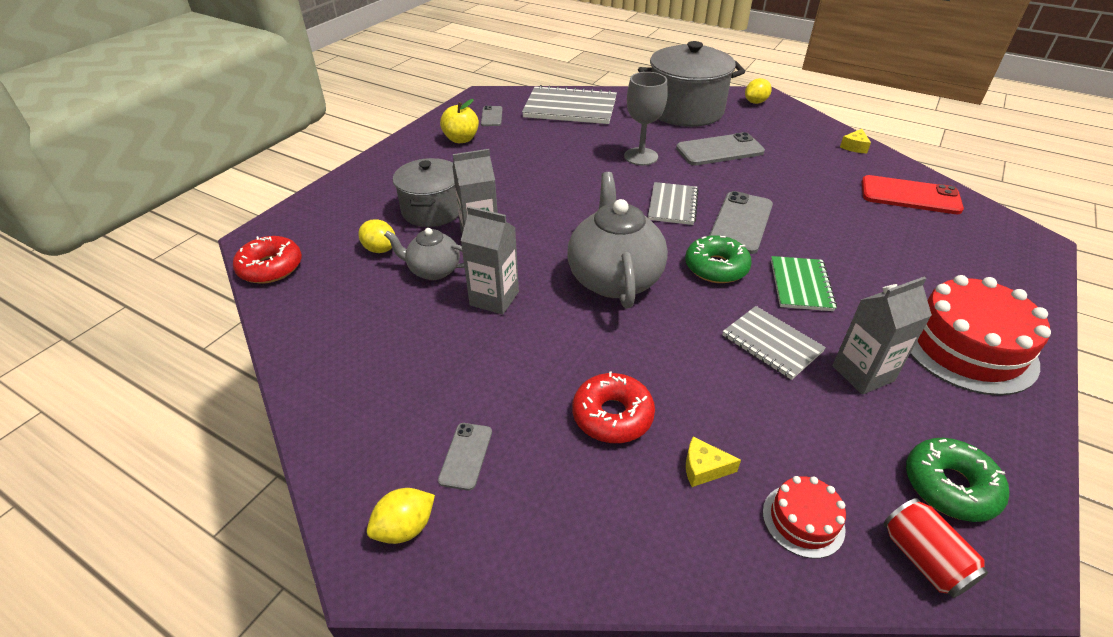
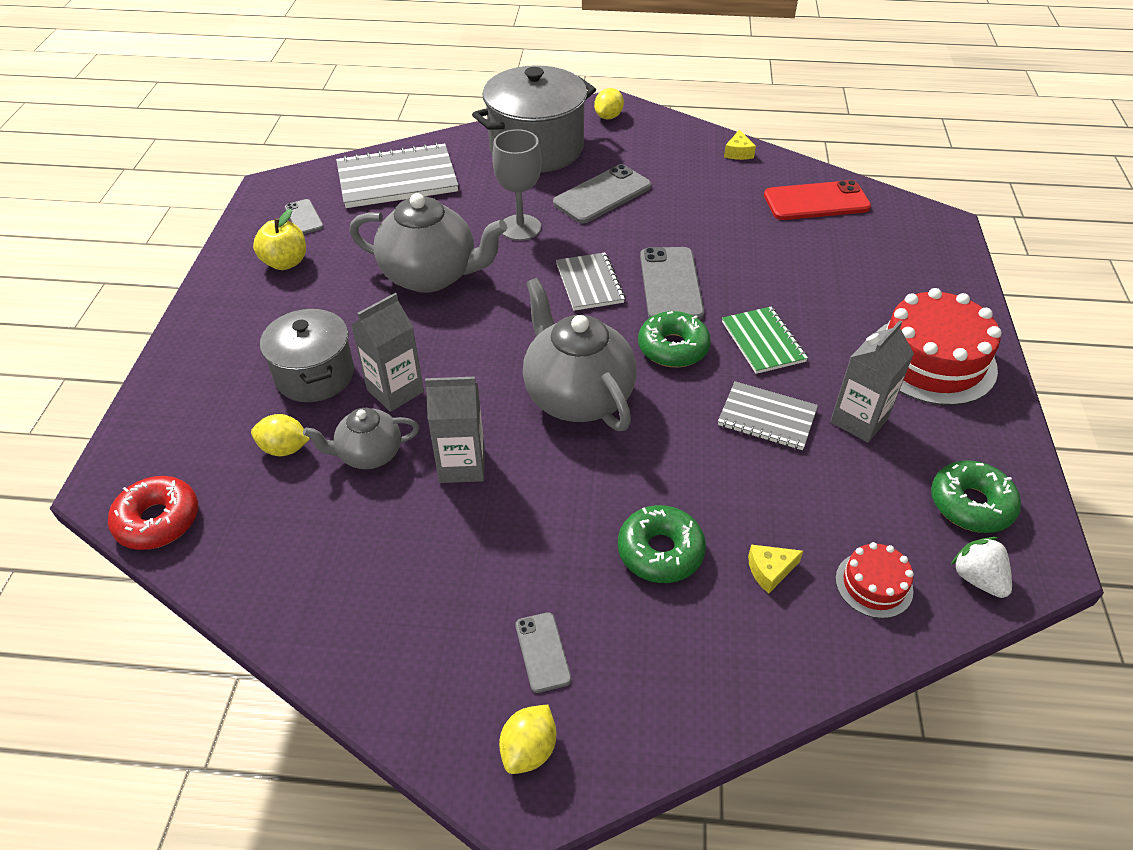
camera: 25 degrees left, 5 degrees up
(555, 171) = (431, 275): none -> grey teapot
(612, 415) = (660, 551): red donut -> green donut
(923, 559) = (977, 578): red can -> white strawberry

